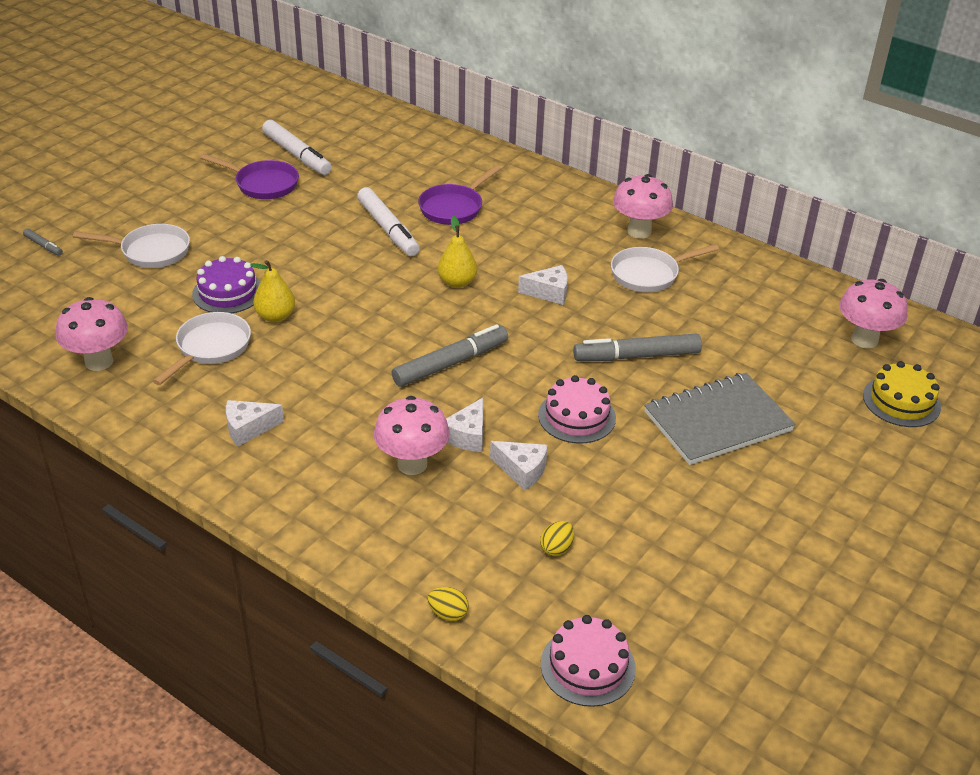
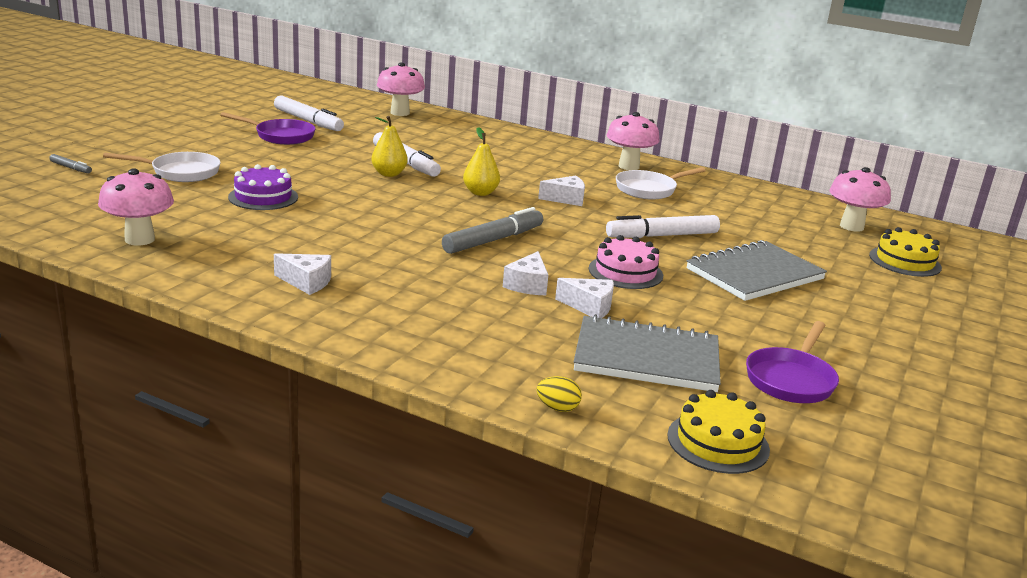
camera: 10 degrees left, 15 degrees down
(211, 348) = (254, 230): white pan -> none
(248, 428) = (306, 282): white cheese -> white cheese turned 135 degrees counterclockwise
(275, 316) = (314, 212): yellow pear -> yellow pear (389, 174)
(412, 464) = (480, 304): pink mushroom -> pink mushroom (400, 113)
(453, 208) = (461, 151): purple pan -> purple pan (791, 379)
(556, 548) = (646, 358): yellow egg -> grey notebook
(588, 666) = (718, 442): pink cake -> yellow cake
(637, 356) = (662, 236): grey marker -> white marker

